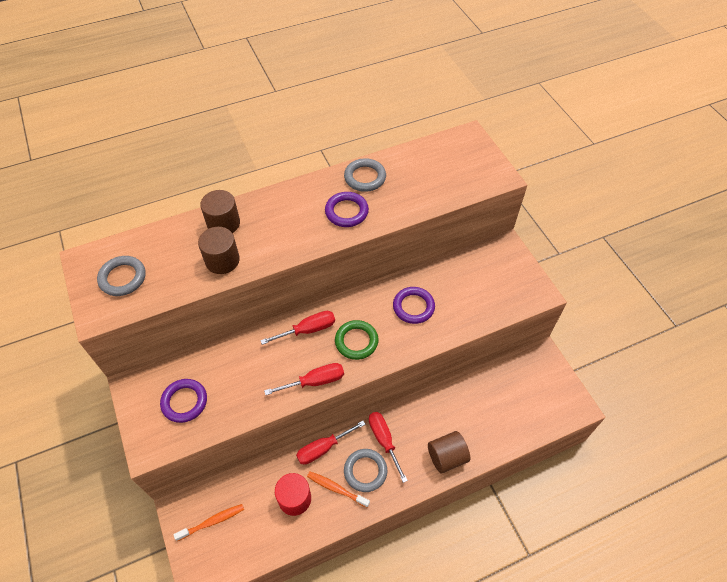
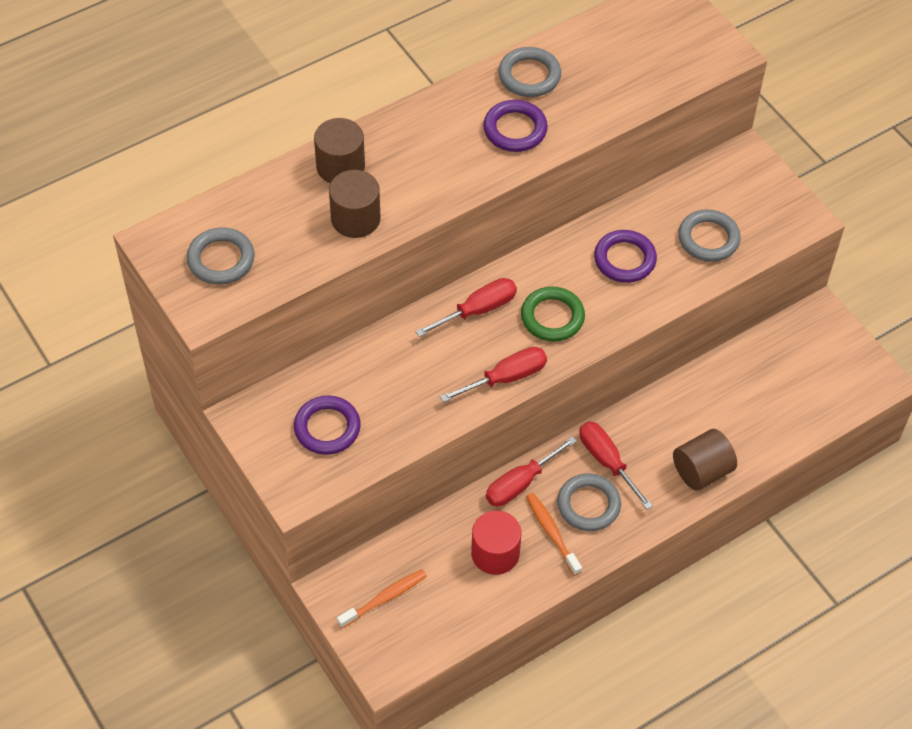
camera: 10 degrees left, 0 degrees up
(336, 488) = (552, 533): orange toothbrush -> orange toothbrush turned 45 degrees clockwise
(472, 299) = (708, 239): none -> grey ring

